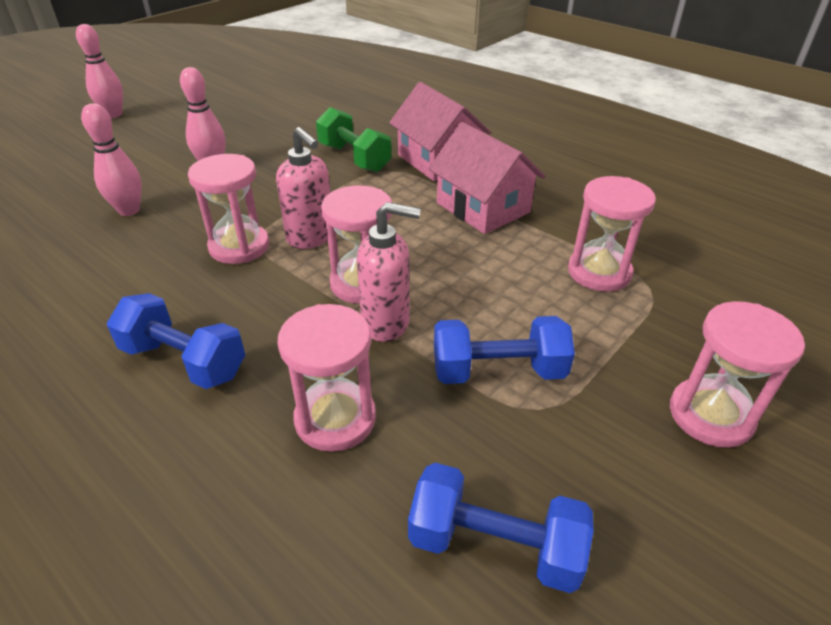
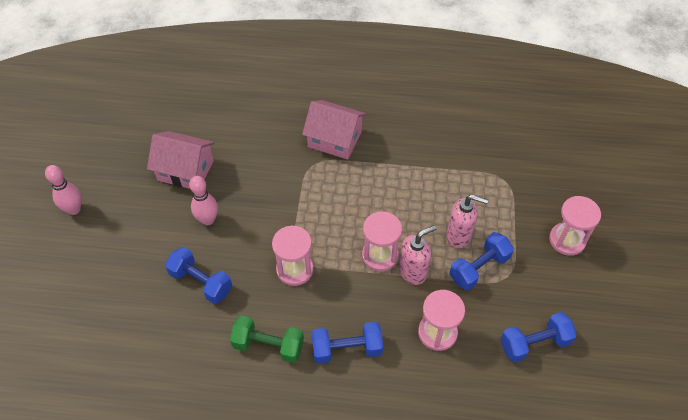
camera: 35 degrees left, 15 degrees up
(129, 210) = (201, 282): pink bowling pin -> blue dumbbell
(311, 238) = (325, 241): pink soap dispenser -> pink soap dispenser (459, 236)
(354, 158) = (284, 163): green dumbbell -> green dumbbell (268, 345)
(483, 207) = (391, 166): pink house -> pink house (186, 170)
(599, 272) = (478, 183): pink hourglass -> none

